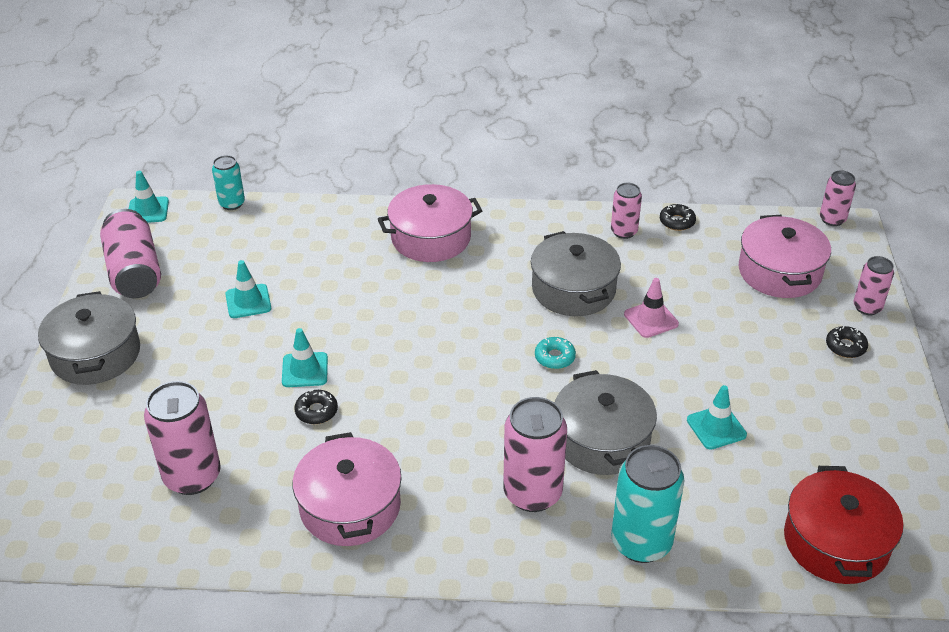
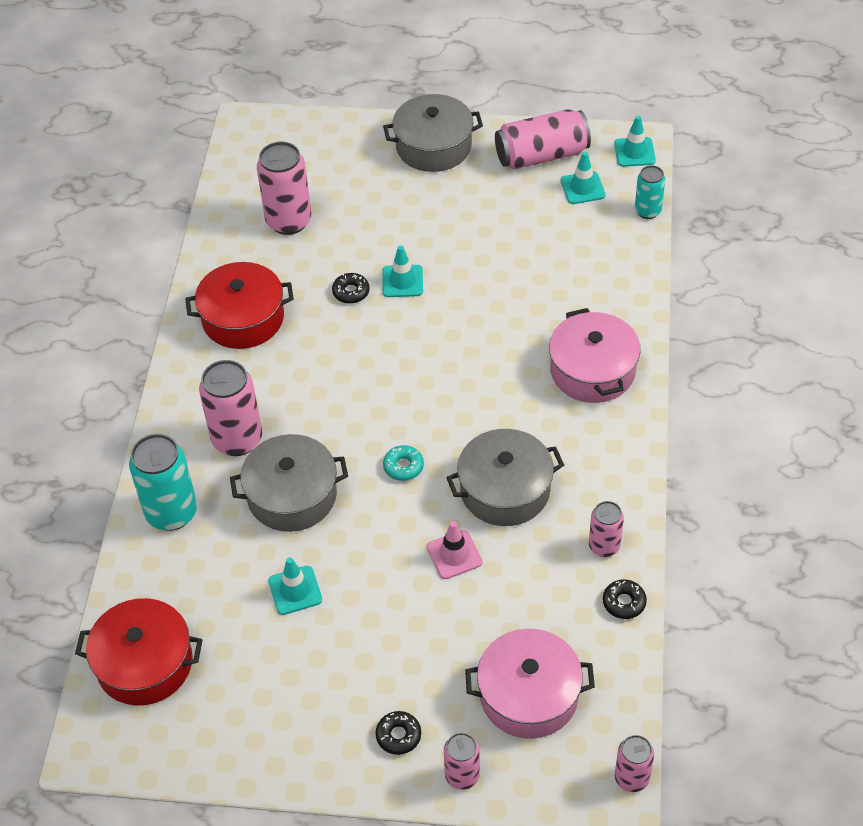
camera: 95 degrees right, 10 degrees up
(248, 301) = (497, 236): turquoise traffic cone -> turquoise traffic cone (582, 188)
(350, 506) = (243, 318): pink pot -> red pot

